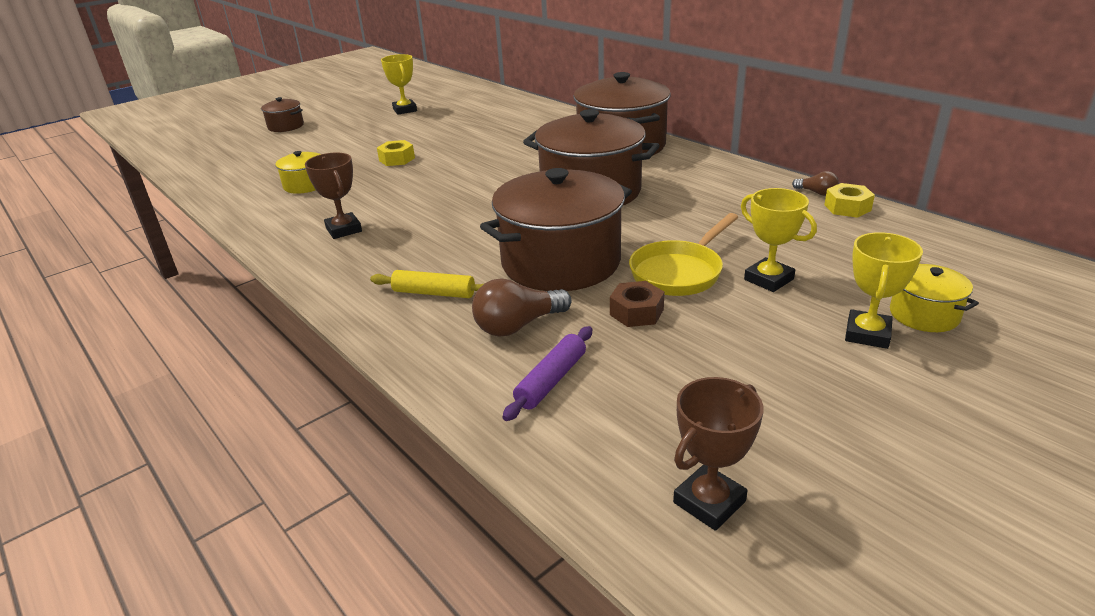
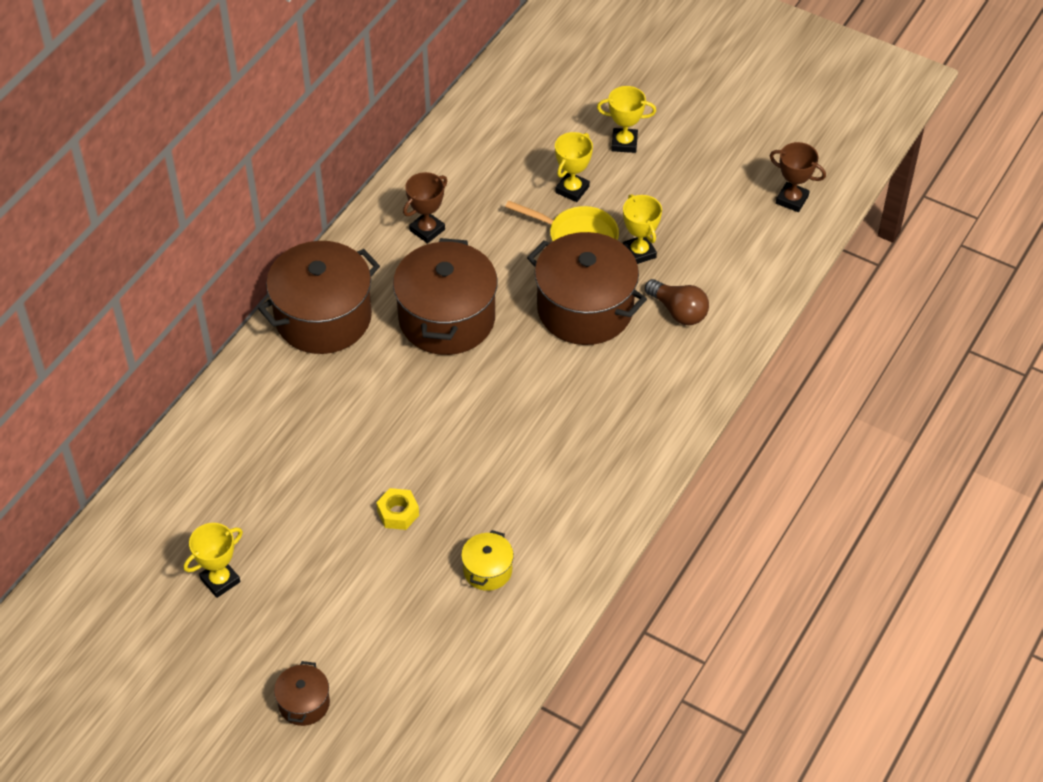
camera: 110 degrees left, 20 degrees up
(343, 230) = (576, 483): brown trophy -> brown trophy (427, 230)
(434, 293) = (655, 373): yellow rolling pin -> none
(551, 380) = (728, 279): purple rolling pin -> none
(636, 312) = (639, 252): brown nut -> yellow trophy
(816, 193) = (414, 167): brown light bulb -> none
(847, 207) = (440, 149): yellow nut -> none
(924, 315) = (593, 118): yellow pot -> none

